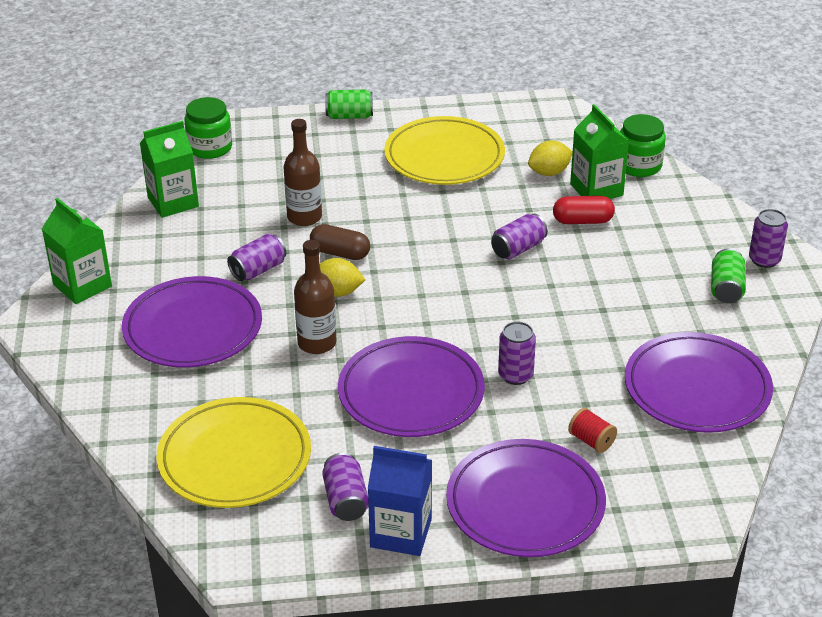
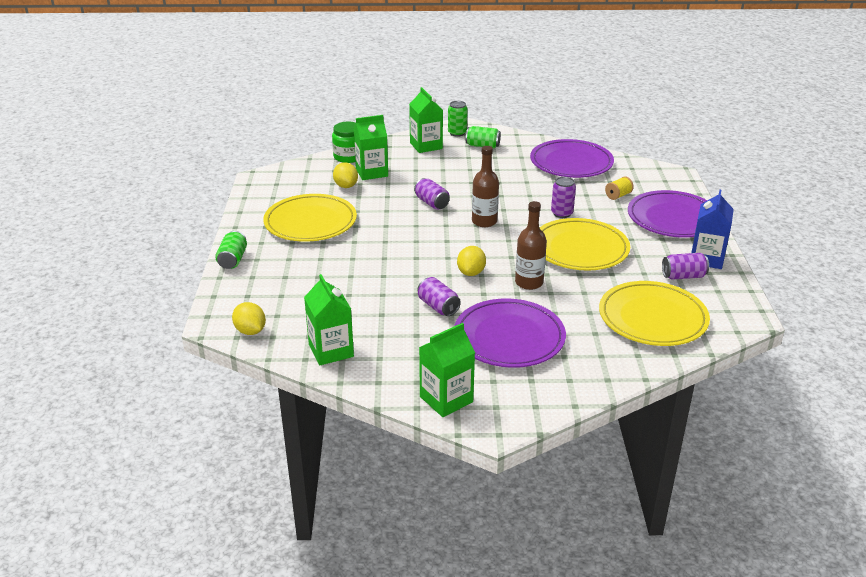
camera: 85 degrees left, 5 degrees down
(210, 148) = (250, 331): green jar -> yellow lemon
(304, 217) = (372, 284): brown bottle -> brown bottle (484, 221)
(340, 253) = (423, 270): brown capsule -> none
(411, 393) = (580, 249): purple plate -> yellow plate
(582, 221) = (405, 180): red capsule -> none
(591, 441) = (618, 195): red spool -> yellow spool
(703, 231) = (426, 146): none -> green carton
(764, 260) = (457, 133): purple can -> green can

